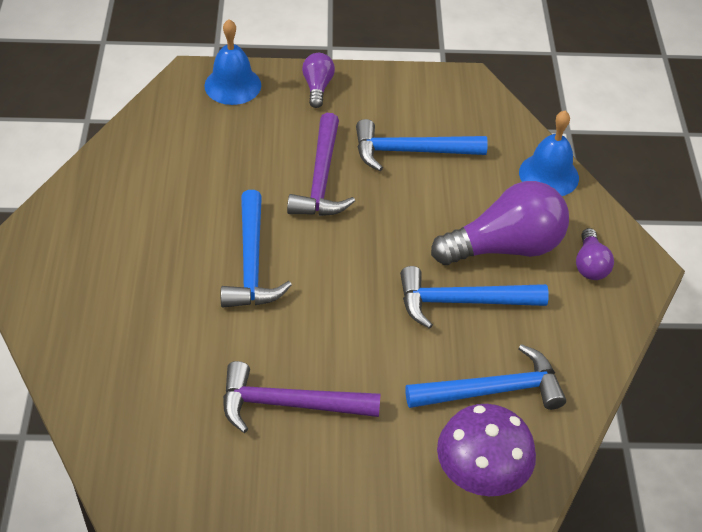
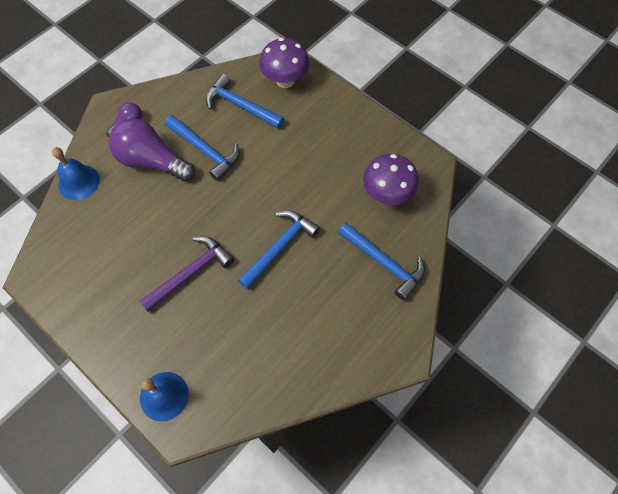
camera: 135 degrees left, 15 degrees up
(171, 414) = (387, 195): none -> purple mushroom
(289, 404) = (331, 162): purple hammer -> none
(317, 87) = (117, 348): purple light bulb -> none
(410, 151) = (124, 253): blue hammer -> blue hammer (384, 263)

